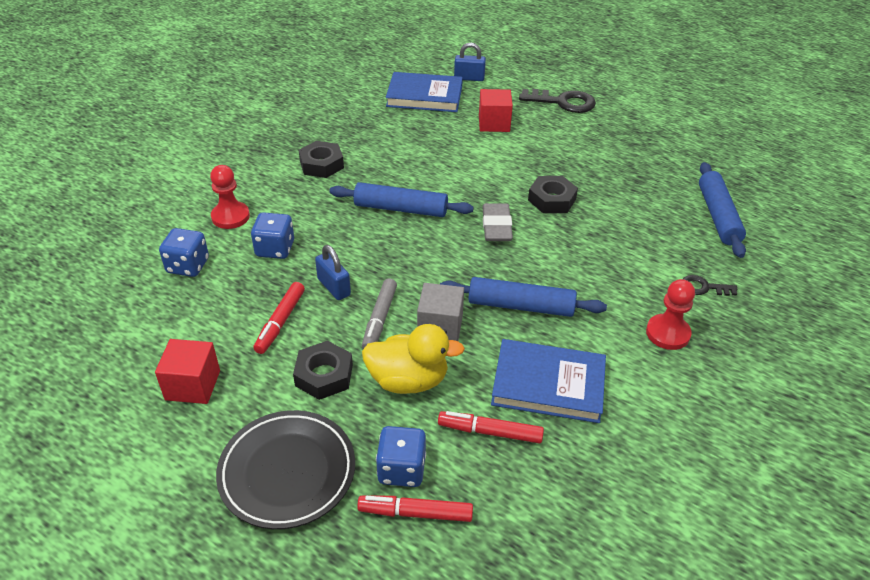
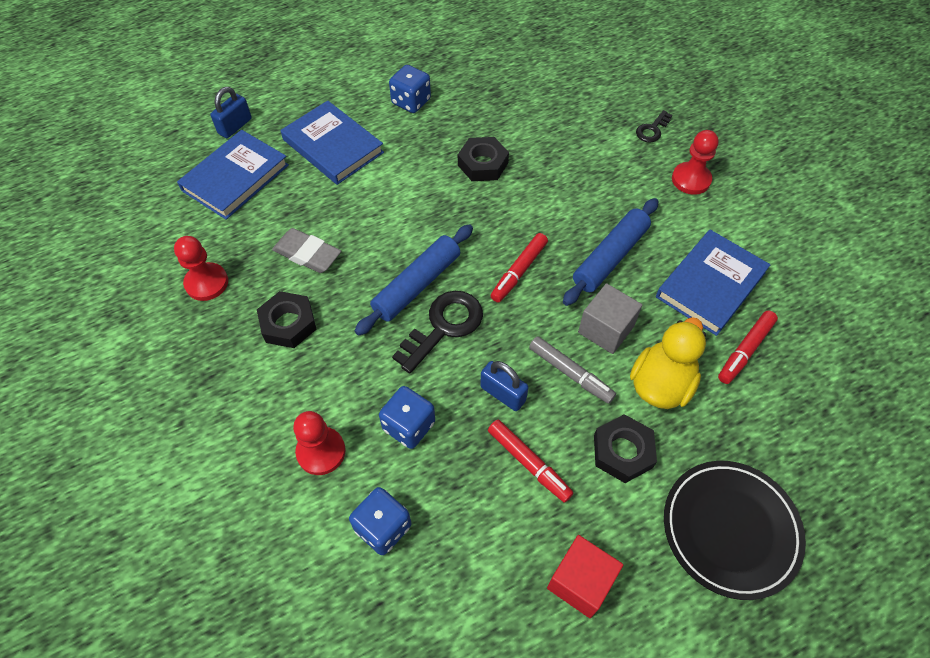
camera: 60 degrees left, 15 degrees up
(328, 120) = (206, 283): none -> red pawn
(334, 287) = (503, 394): blue padlock -> blue padlock turned 45 degrees clockwise
(401, 469) = (760, 434): blue dice -> blue dice (411, 102)
(415, 513) = (810, 444): red marker -> red marker (519, 271)
(494, 123) = (333, 146): red cube -> blue book
(496, 226) = (494, 222): grey eraser -> grey eraser (307, 254)
(563, 102) = (341, 79): black key -> black key (444, 326)
(718, 216) = (575, 73): blue rolling pin -> none

